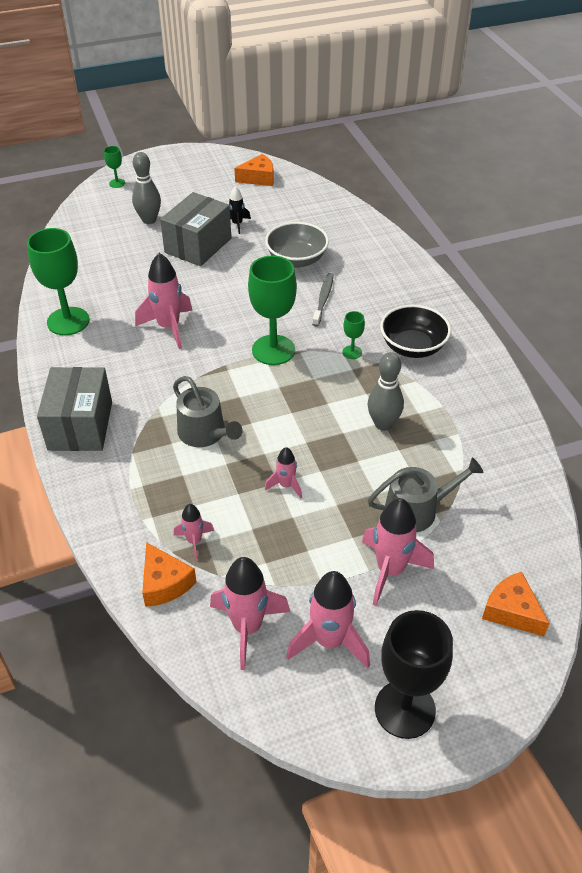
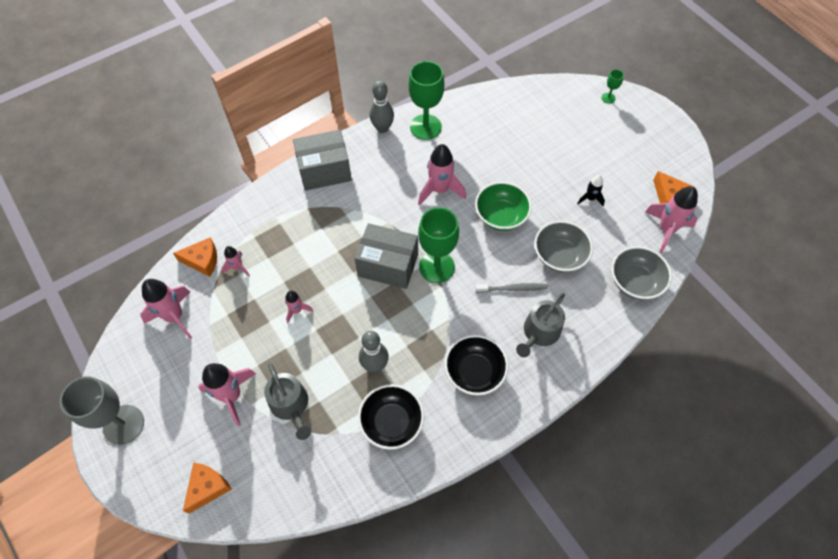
camera: 75 degrees right, 15 degrees up
(149, 220) = (567, 135): grey bowling pin -> grey bowling pin (382, 128)
(165, 583) = (202, 260): orange cheese -> orange cheese turned 135 degrees counterclockwise
(198, 245) = (548, 179): grey box -> grey box (388, 265)
(205, 433) = (335, 246): grey watering can -> grey watering can (539, 333)
(228, 288) = (501, 216): none -> green bowl
(329, 641) = (169, 368): pink rocket -> pink rocket (666, 230)
(345, 221) = (635, 282): none -> grey bowl
(352, 352) = (452, 325): green goblet -> none
(405, 709) = (123, 424): black goblet -> grey goblet
(457, 422) = (391, 422): none -> black bowl

